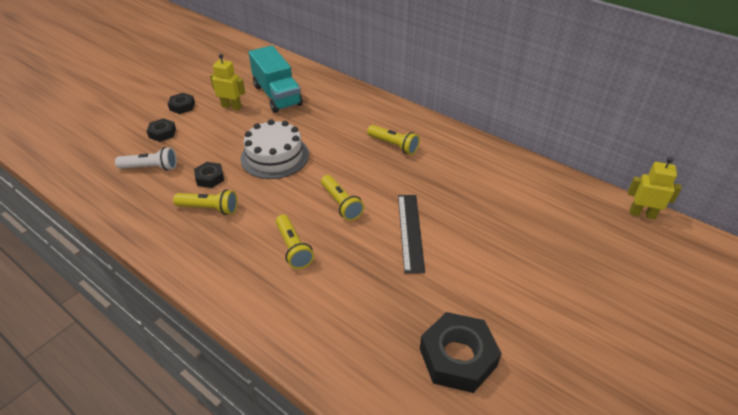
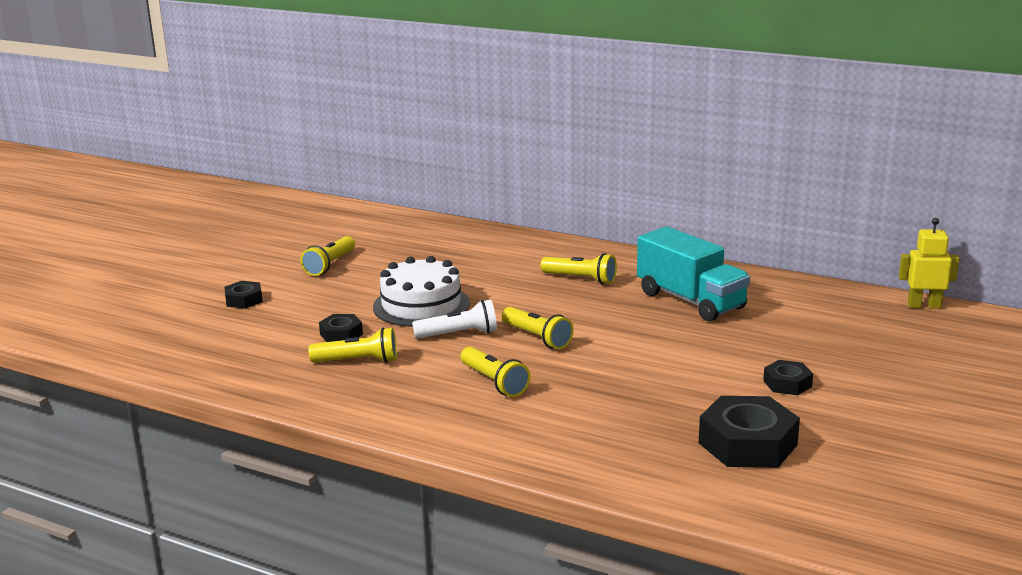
camera: 10 degrees left, 20 degrees down
(150, 167) = (248, 333): white flashlight -> white flashlight (459, 334)
(182, 106) = (256, 272): black nut -> black nut (787, 383)
(231, 106) = (330, 265): yellow robot -> yellow flashlight
(277, 95) = (390, 248): turquoise truck -> turquoise truck (690, 301)
(410, 232) = (640, 352): black ruler -> none

